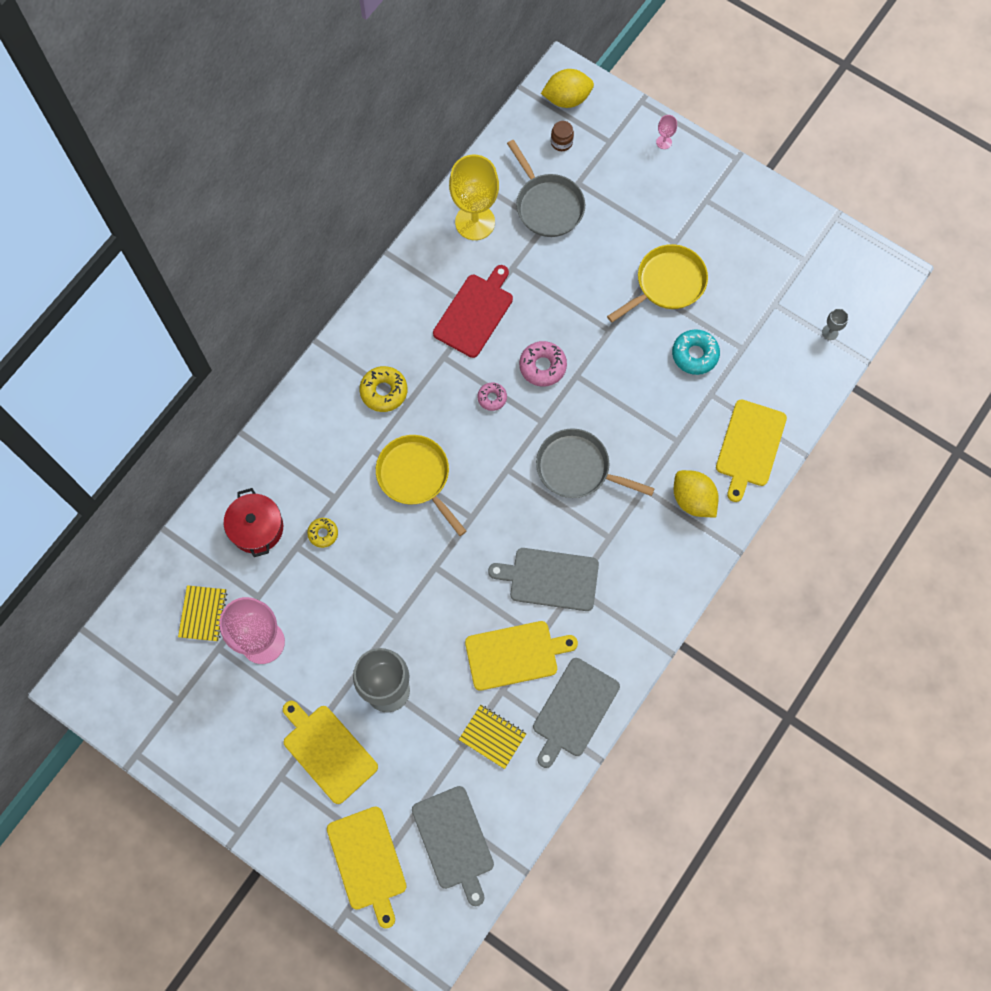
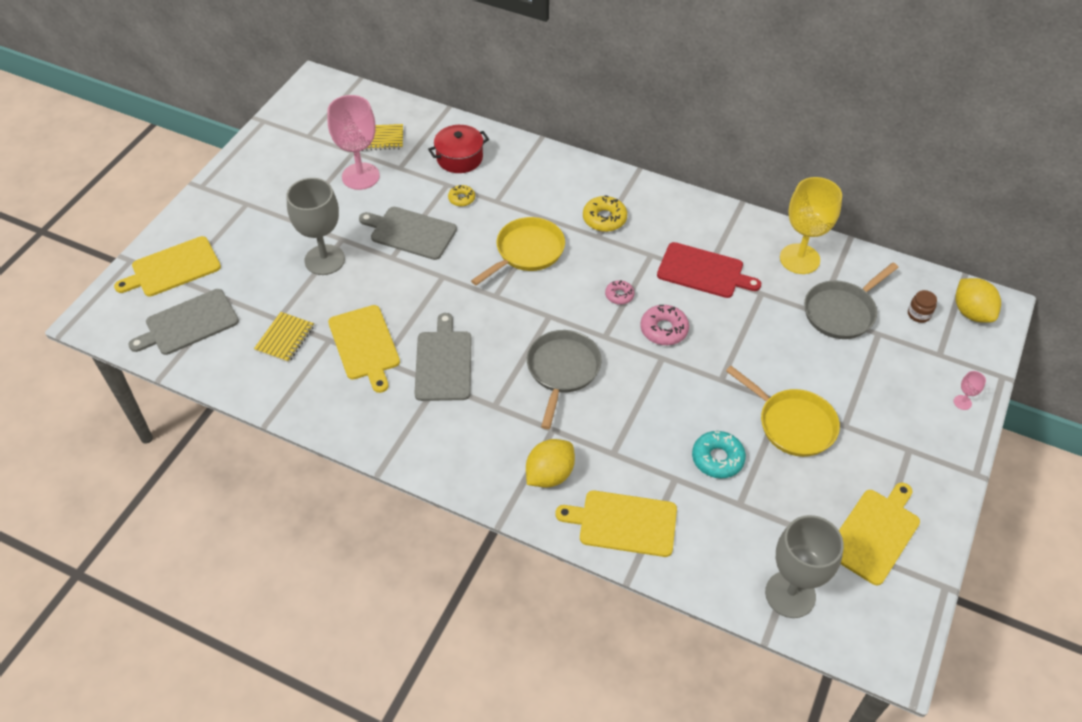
camera: 80 degrees right, 20 degrees down
(328, 751) = (268, 229): yellow cutting board -> yellow cutting board (875, 533)
(574, 710) = (313, 398): grey cutting board -> grey cutting board (410, 232)
(830, 332) = (790, 594): grey goblet -> grey goblet, size x2.49

